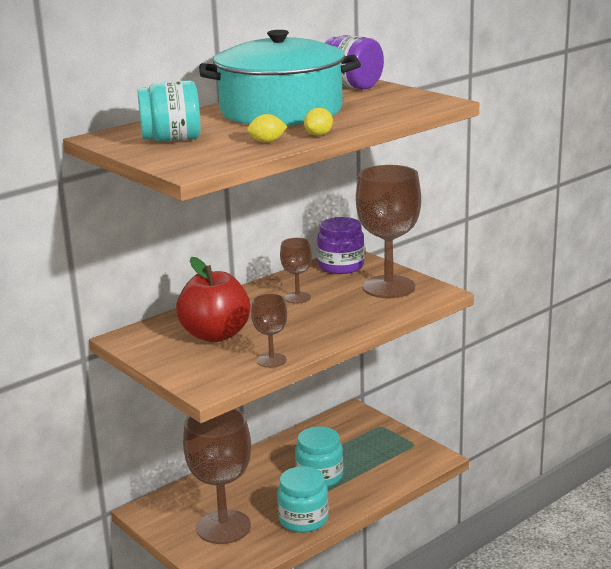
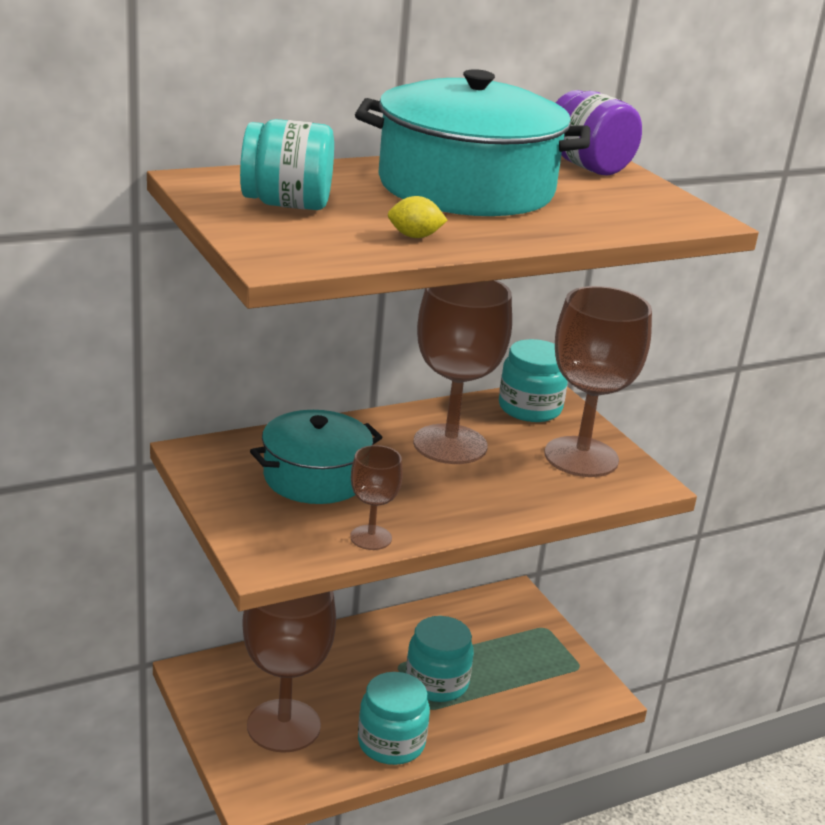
camera: 10 degrees right, 5 degrees up
(215, 335) = (315, 477): red apple -> turquoise pot
(297, 298) = (450, 444): brown goblet -> brown goblet, size x2.03
(318, 135) = (494, 240): yellow lemon -> none
(341, 266) = (530, 408): purple jar -> turquoise jar

